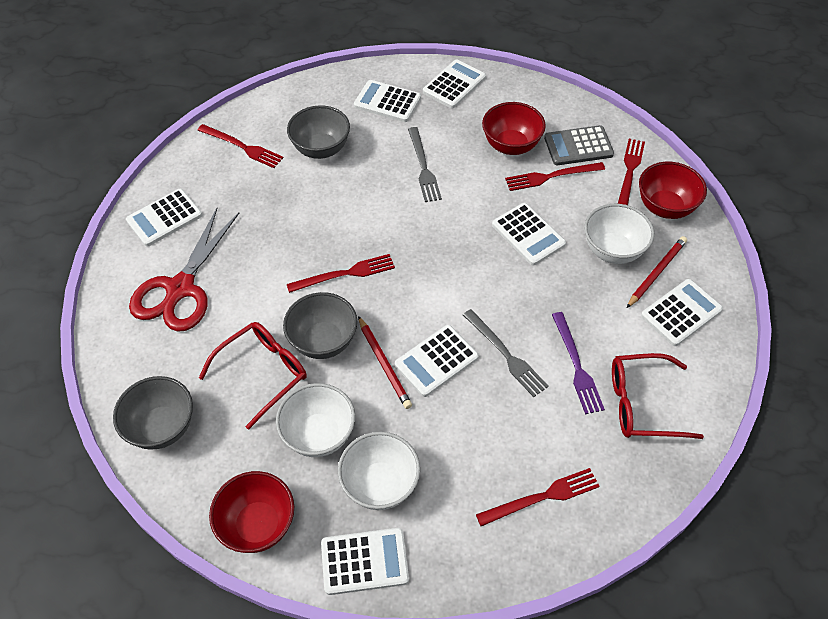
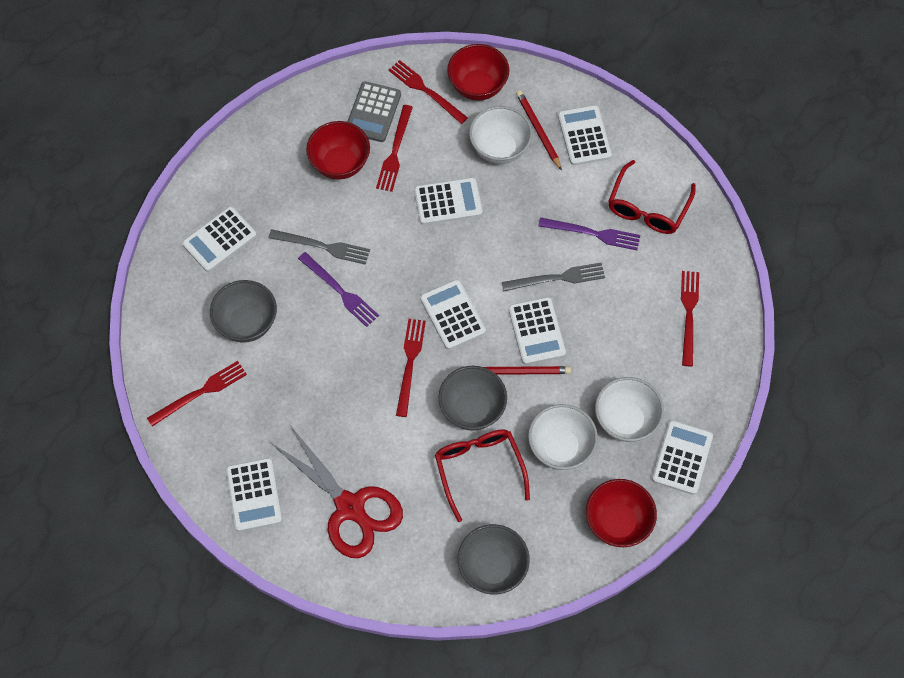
camera: 65 degrees left, 10 degrees up
(387, 196) = (340, 291): none -> purple fork
(454, 85) = (233, 172): white calculator -> white calculator (452, 315)

